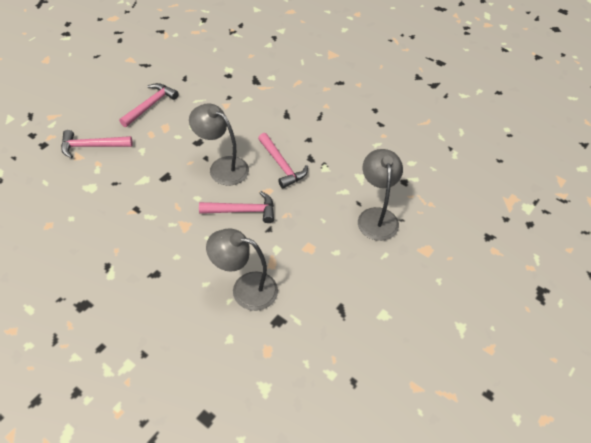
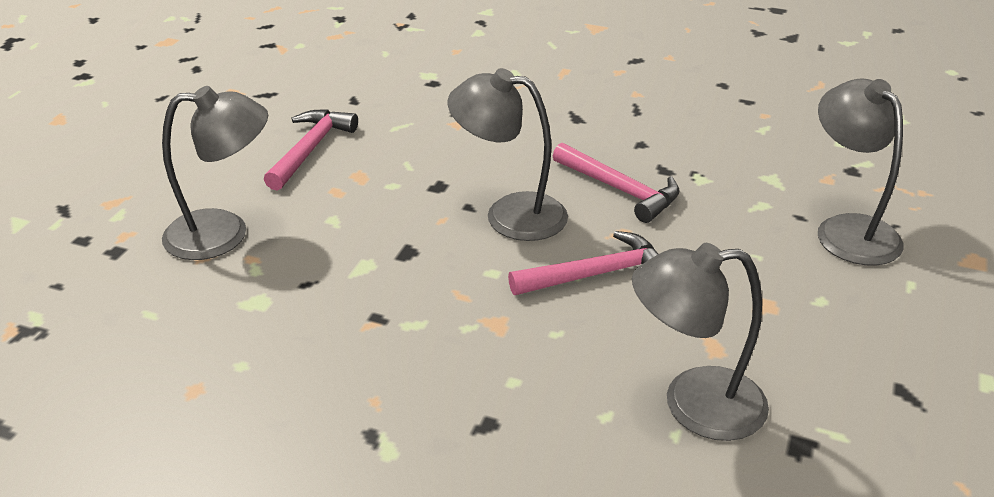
camera: 15 degrees left, 15 degrees down
(92, 146) = (224, 233): pink hammer -> grey lamp

